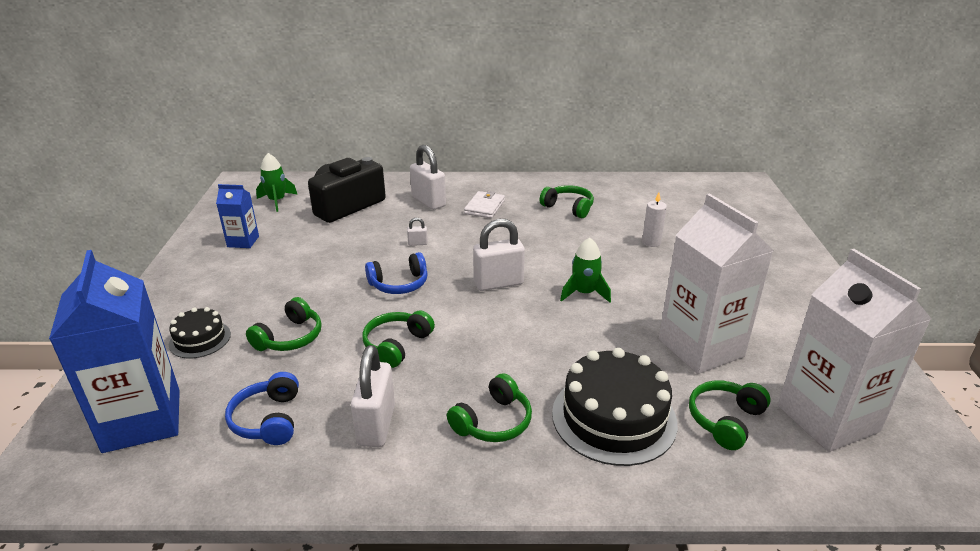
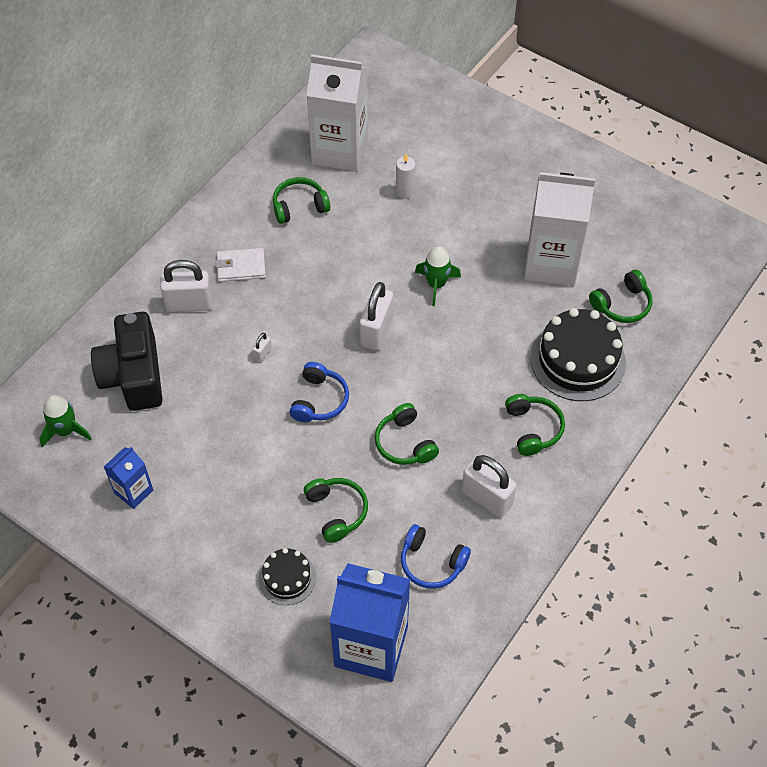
camera: 55 degrees left, 25 degrees up
(484, 207) = (241, 267): white wallet -> white wallet turned 60 degrees counterclockwise
(725, 420) = (622, 304): green headphones -> green headphones turned 105 degrees counterclockwise
(827, 418) = (657, 253): white carton -> white carton (340, 151)

